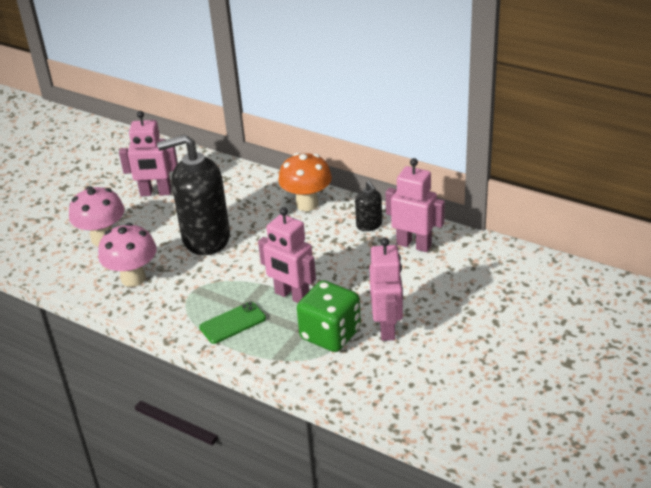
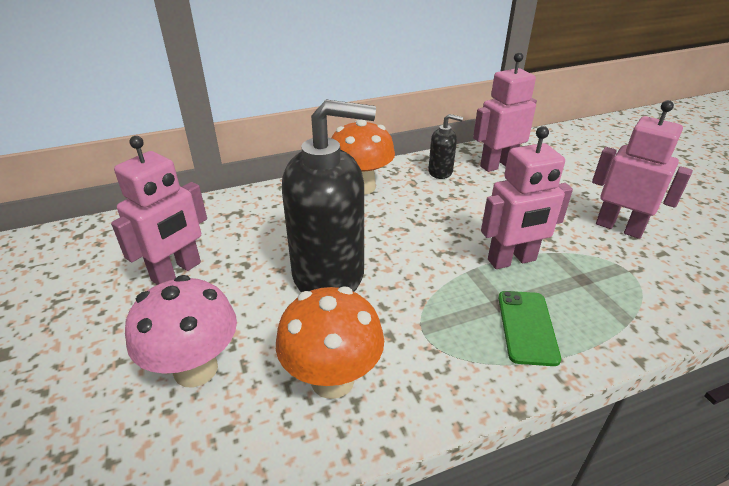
camera: 55 degrees left, 0 degrees up
(133, 278) = (332, 380): pink mushroom -> orange mushroom
(205, 238) = (329, 274): black soap dispenser -> black soap dispenser turned 120 degrees counterclockwise
(330, 334) = (606, 265): green dice -> none

